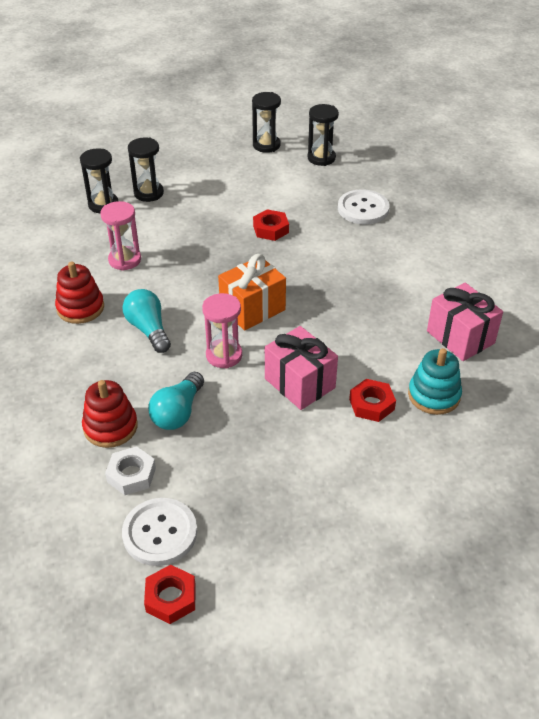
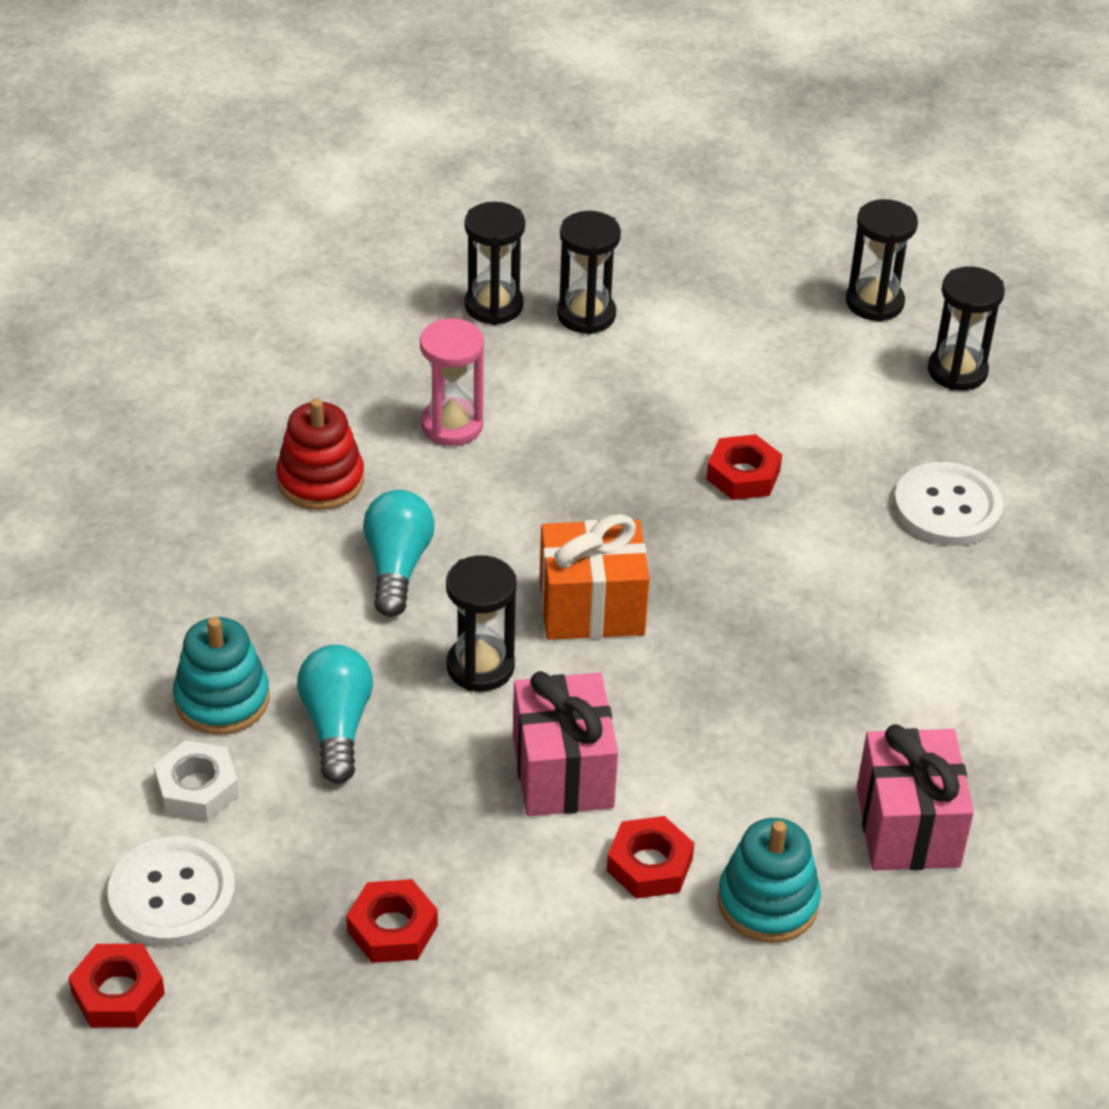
camera: 30 degrees right, 0 degrees up
(110, 427) = (222, 699): red stacking toy -> turquoise stacking toy
(178, 412) = (337, 726): turquoise light bulb -> turquoise light bulb turned 120 degrees clockwise
(224, 355) = (480, 667): pink hourglass -> black hourglass
(282, 492) = (392, 928): none -> red nut

